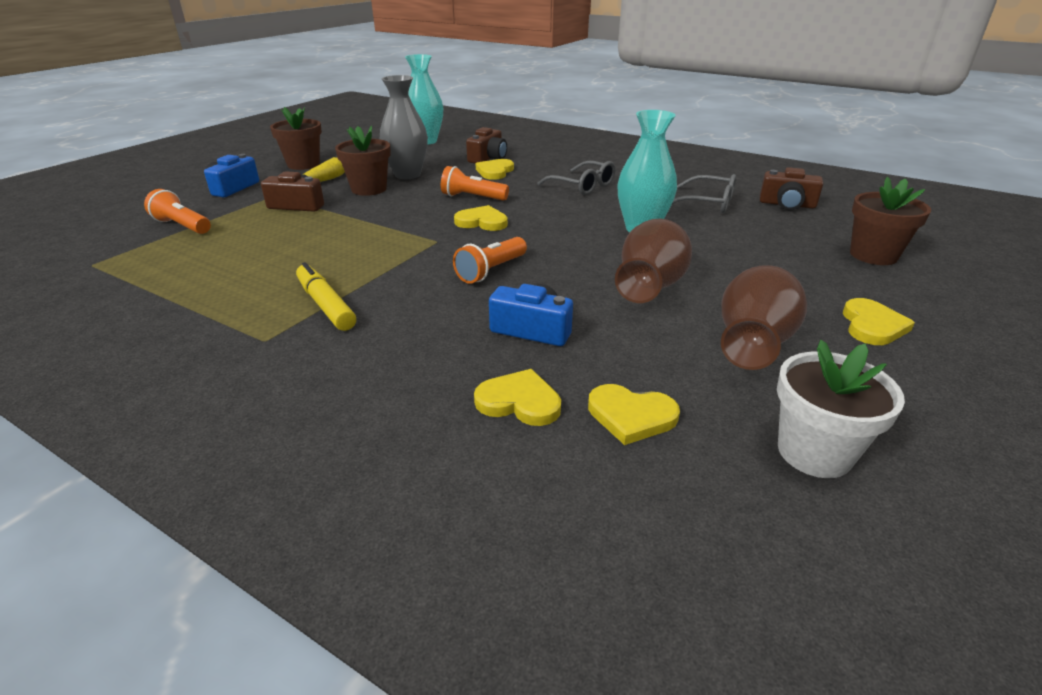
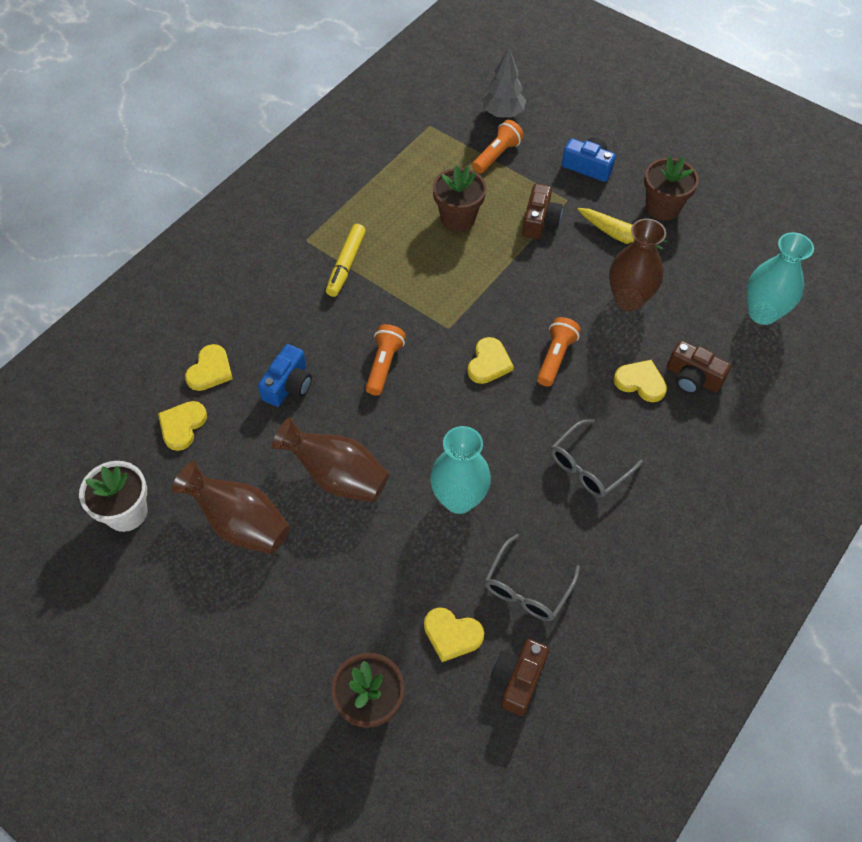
camera: 95 degrees right, 25 degrees up
(112, 225) = (503, 114): none -> grey tree
(326, 305) = (346, 265): yellow marker -> yellow marker turned 135 degrees clockwise
(369, 189) = (583, 269): brown flower pot -> brown flower pot (458, 218)
(407, 175) = (628, 299): grey vase -> brown vase
(491, 271) = (384, 365): orange flashlight -> orange flashlight turned 60 degrees clockwise
(872, 325) = (245, 624): yellow heart -> yellow heart (452, 635)

